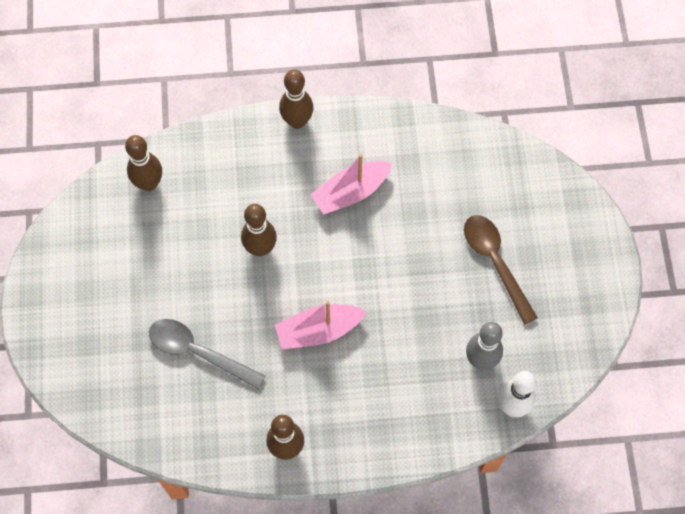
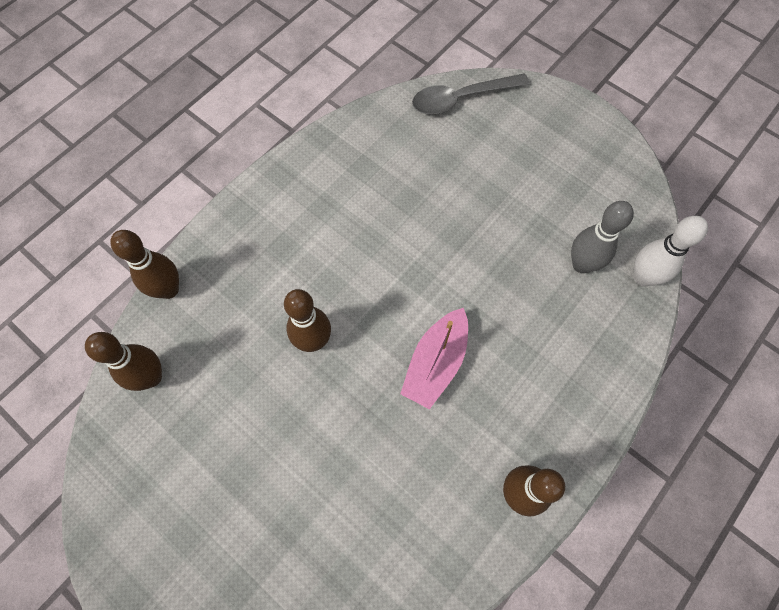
camera: 45 degrees left, 0 degrees up
(198, 352) = (352, 486): grey spoon -> grey spoon (461, 99)
(297, 121) = (237, 211): brown bowling pin -> brown bowling pin (169, 289)
(351, 192) = (342, 228): pink boat -> none
(495, 262) = (509, 183): brown spoon -> none

